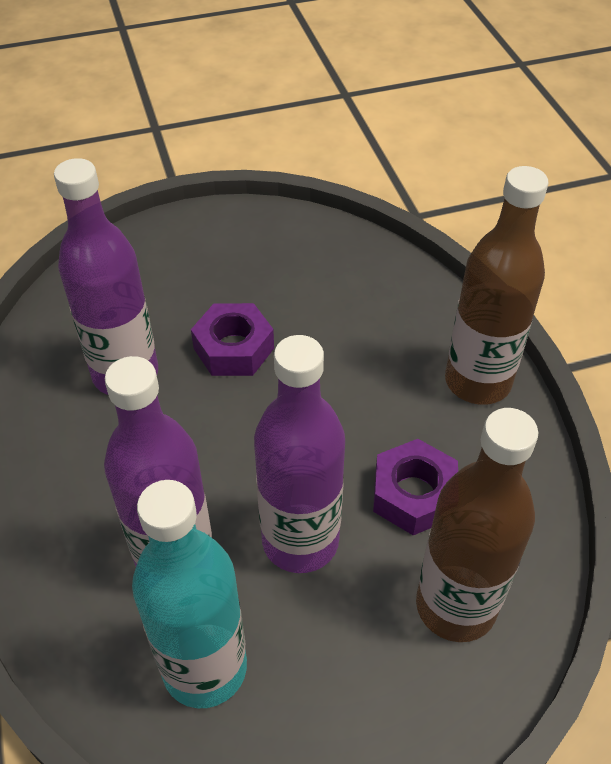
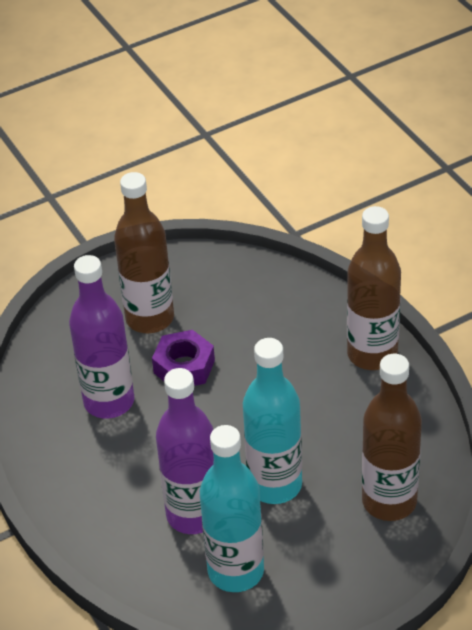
camera: 10 degrees left, 5 degrees down
(213, 280) = (150, 318): none -> brown bottle
(300, 541) = (275, 485): purple bottle -> turquoise bottle
(414, 495) = (345, 440): purple nut -> none

